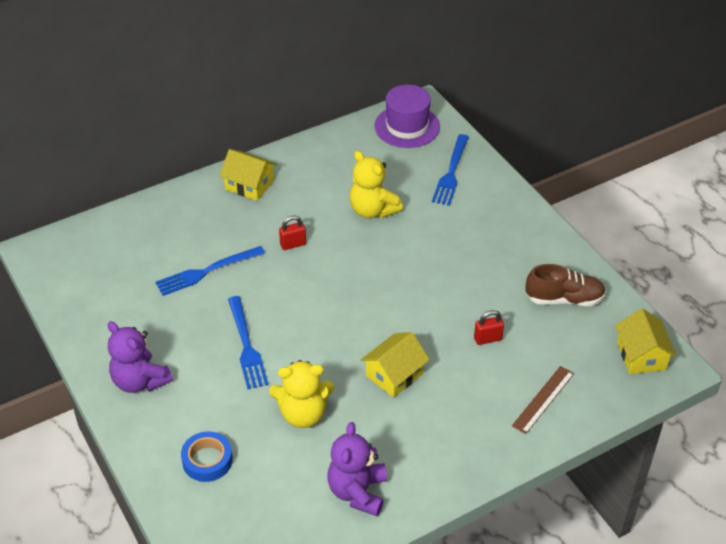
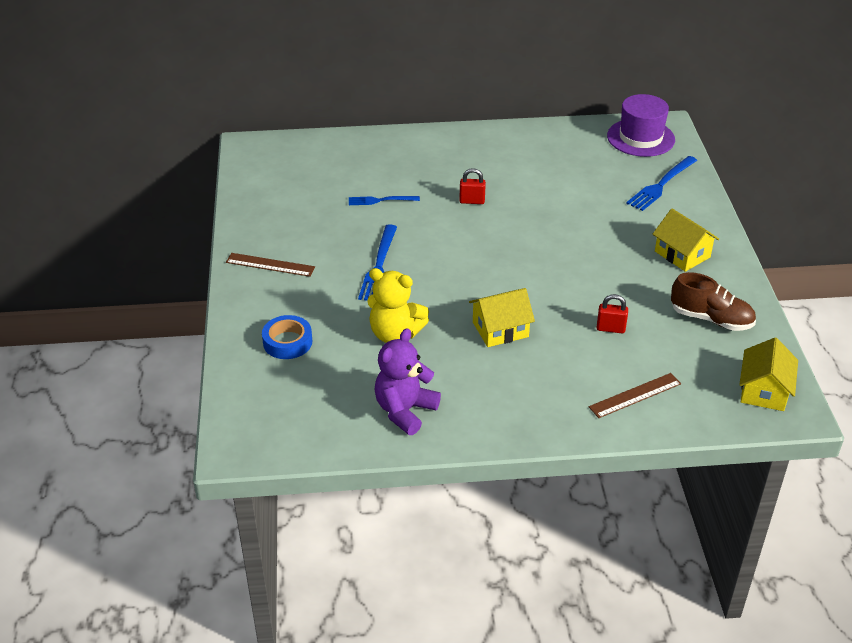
camera: 25 degrees right, 5 degrees down
(140, 381) = (270, 265): purple teddy bear -> brown ruler
(206, 272) = (380, 200): blue fork -> blue fork, size x0.64
(249, 185) = (462, 146): yellow house -> yellow house (682, 254)
(372, 210) = (564, 195): yellow teddy bear -> none

